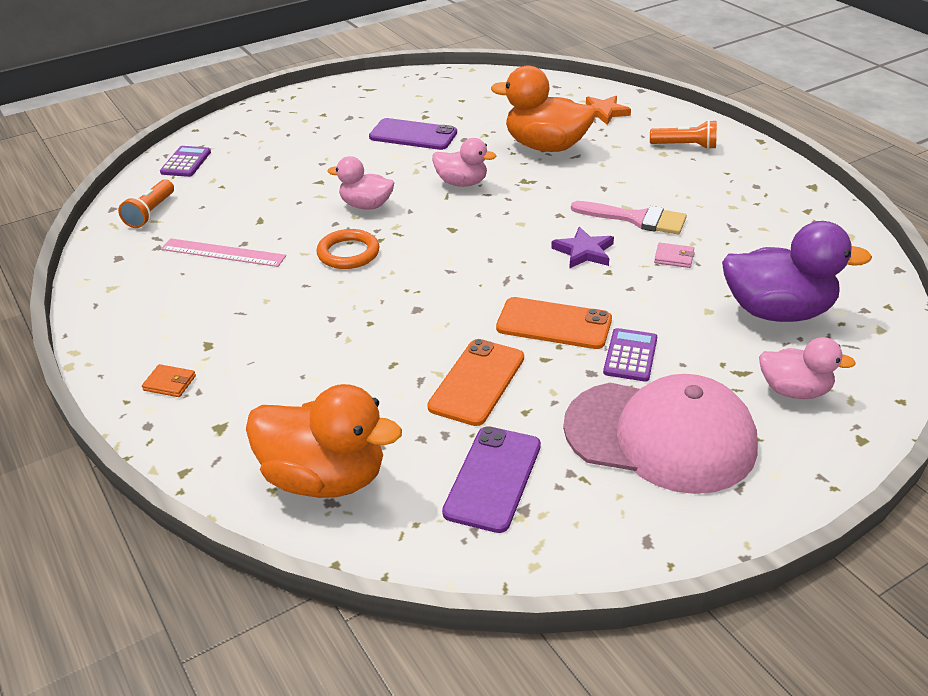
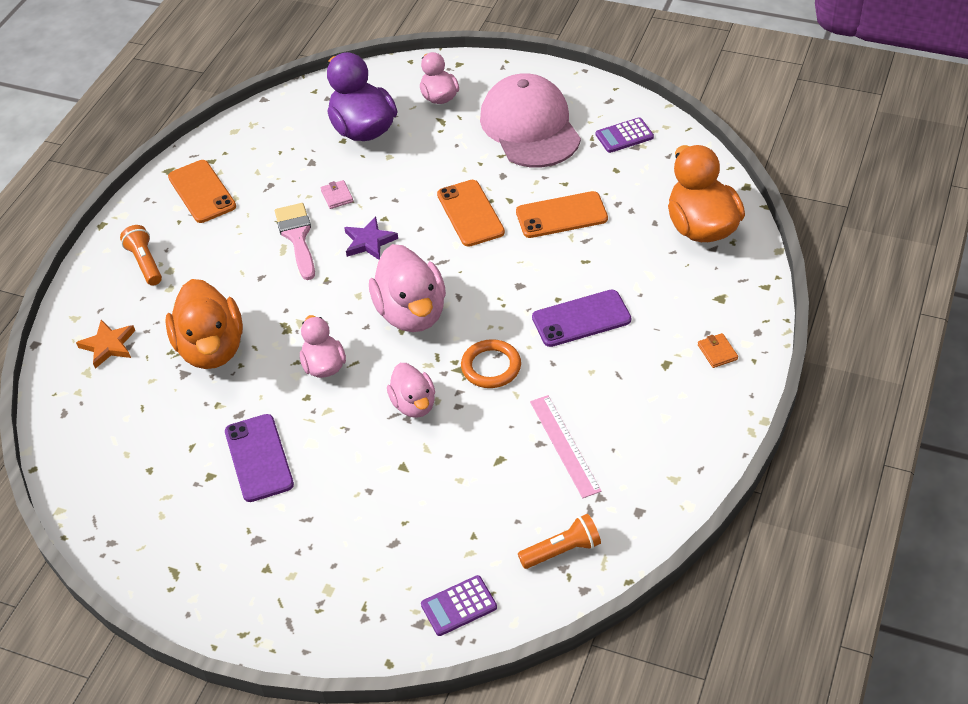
camera: 125 degrees left, 10 degrees up
(463, 240) = (411, 313): none -> pink duck
(493, 478) = (628, 167): purple phone -> purple phone (581, 319)
(630, 356) = (470, 167): purple calculator -> purple calculator (624, 136)
(760, 193) = (202, 192): none -> orange phone

